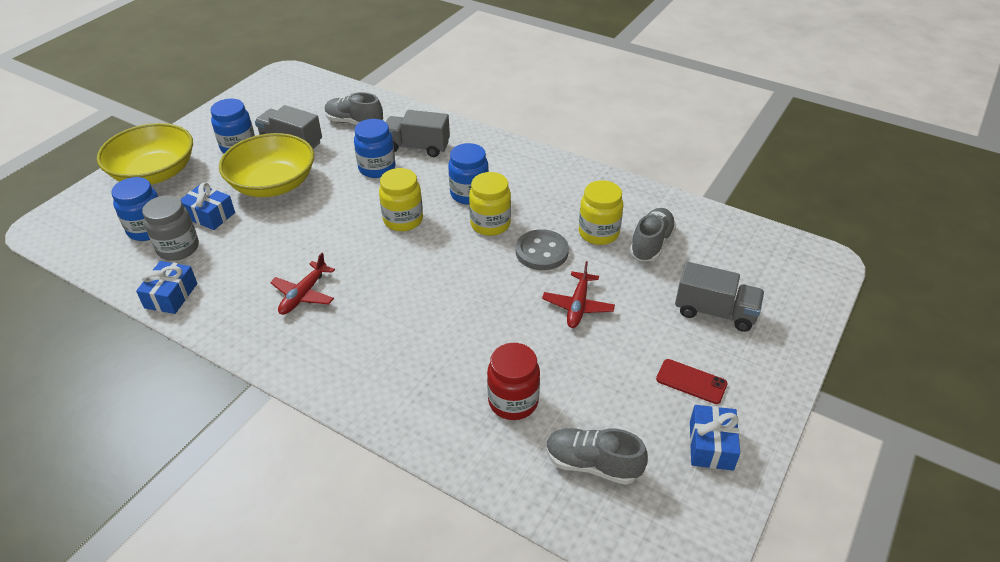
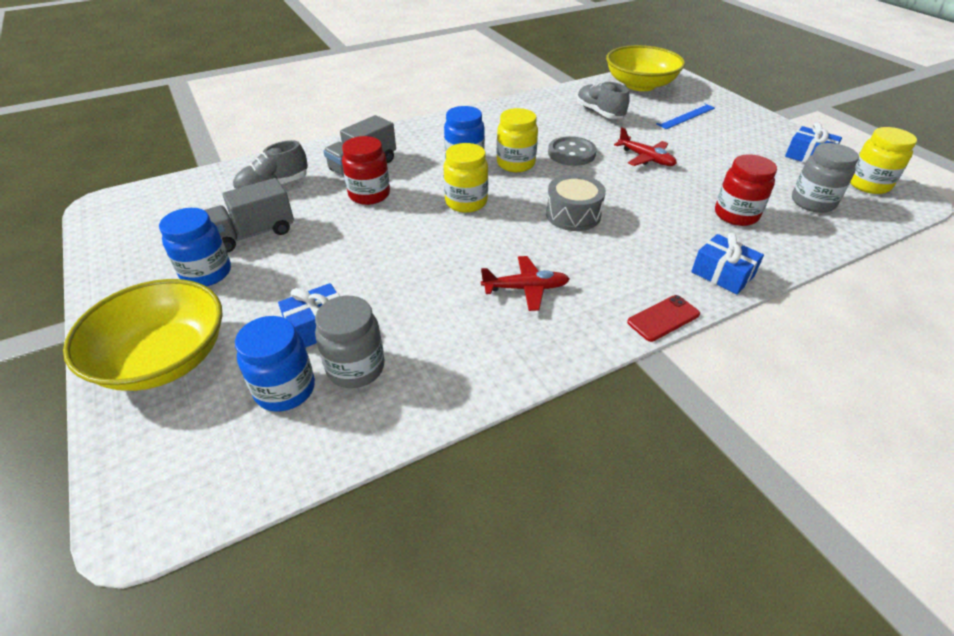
camera: 60 degrees left, 0 degrees up
(171, 296) = (444, 393): blue gift -> blue gift (722, 274)
(273, 184) = (315, 264): yellow bowl -> yellow bowl (640, 85)
(304, 295) = (526, 288): red plane -> red plane turned 60 degrees counterclockwise
(377, 168) = (369, 195): blue jar -> red jar
(429, 287) = (573, 215): none -> grey drum
(592, 464) = (812, 202): grey shoe -> grey jar
(598, 233) = (570, 126): yellow jar -> yellow jar (868, 184)
(691, 381) = (747, 144): red phone -> red phone (663, 318)
(715, 312) = (685, 116): grey truck -> blue ruler

